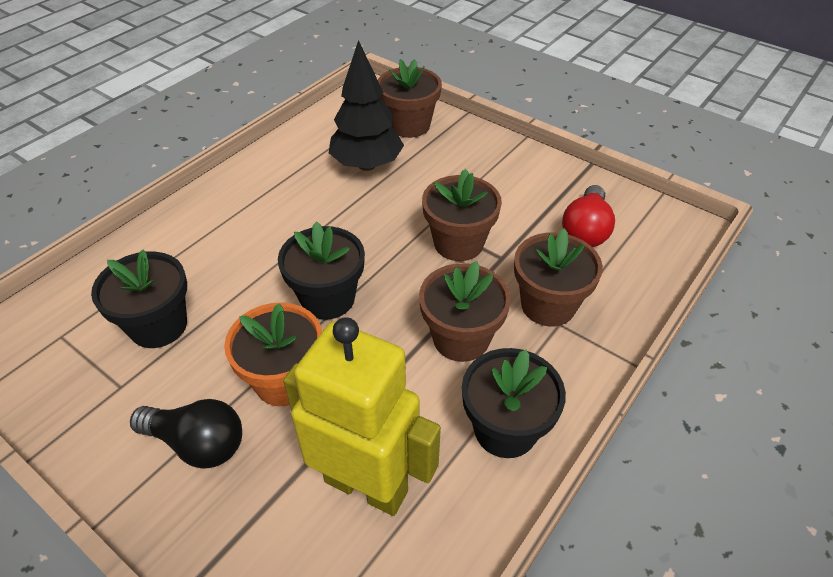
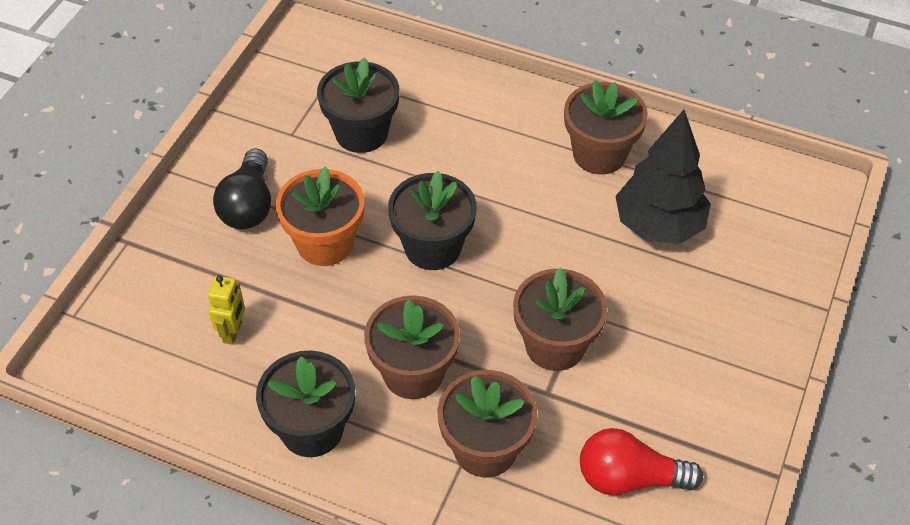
camera: 75 degrees right, 5 degrees up
(366, 485) = (233, 332): yellow robot -> yellow robot, size x0.41
(409, 125) = (761, 249): brown flower pot -> brown flower pot (599, 154)

